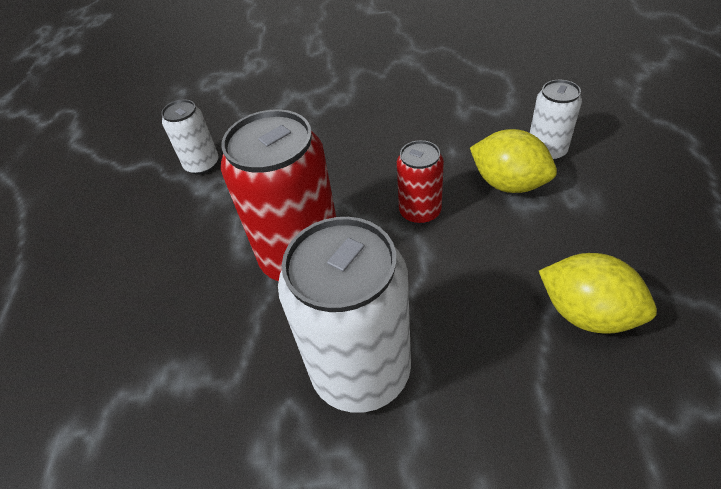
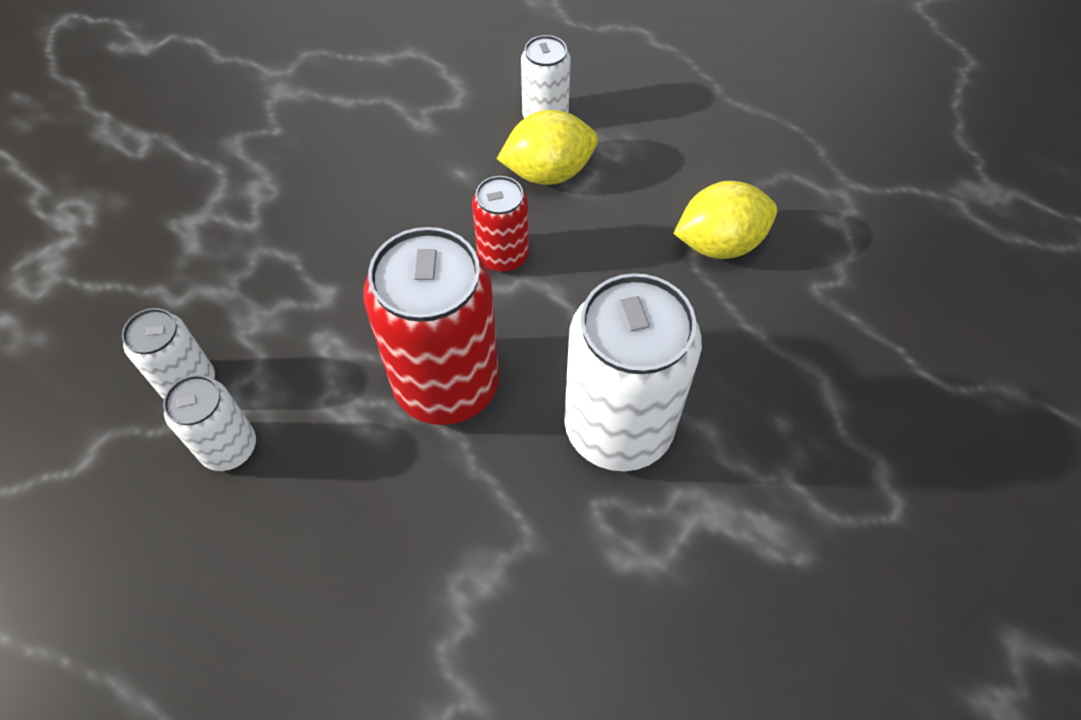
camera: 55 degrees left, 10 degrees up
(178, 205) = (229, 447): none -> white can

